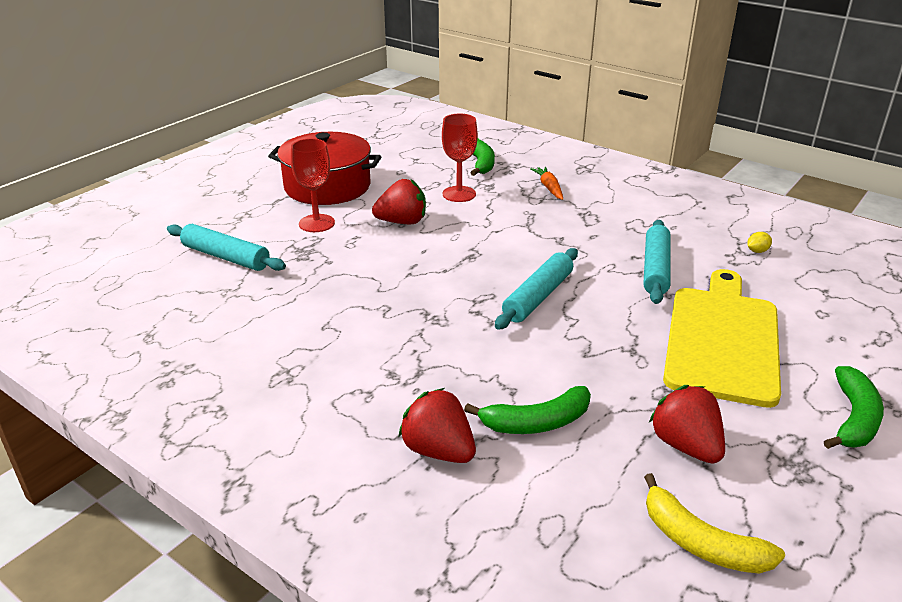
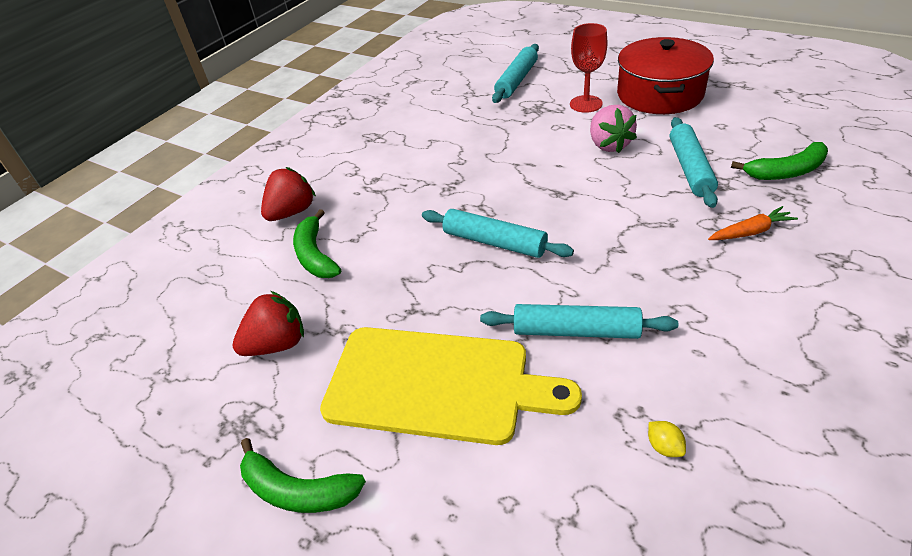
camera: 90 degrees right, 10 degrees up
(402, 222) = (609, 145): red strawberry -> pink strawberry
(459, 194) = (690, 168): red goblet -> turquoise rolling pin
(701, 542) = (176, 348): yellow banana -> none

